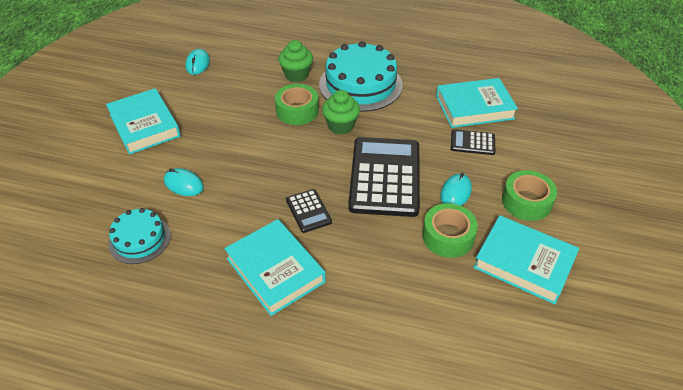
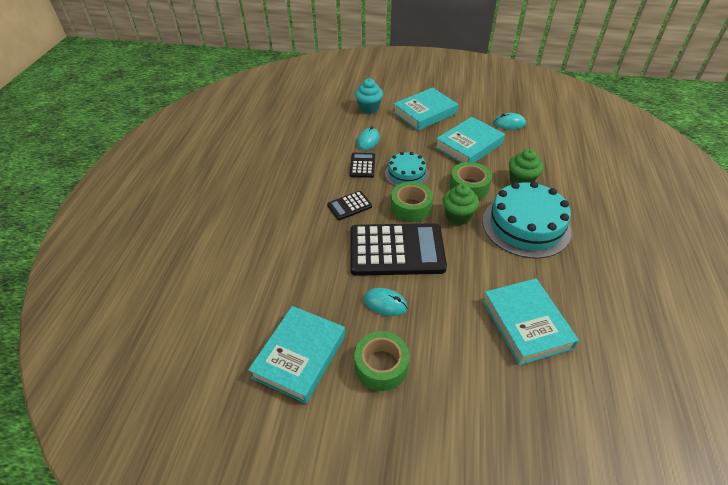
camera: 85 degrees right, 0 degrees up
(105, 177) = (369, 108): none -> turquoise cupcake
(139, 239) = (316, 132): turquoise cake -> turquoise cake (406, 174)
(275, 270) = (291, 195): turquoise book -> turquoise book (469, 145)
(448, 236) = (328, 296): green tape -> green tape (410, 207)
(472, 143) = (463, 320): black calculator -> black calculator (362, 165)

